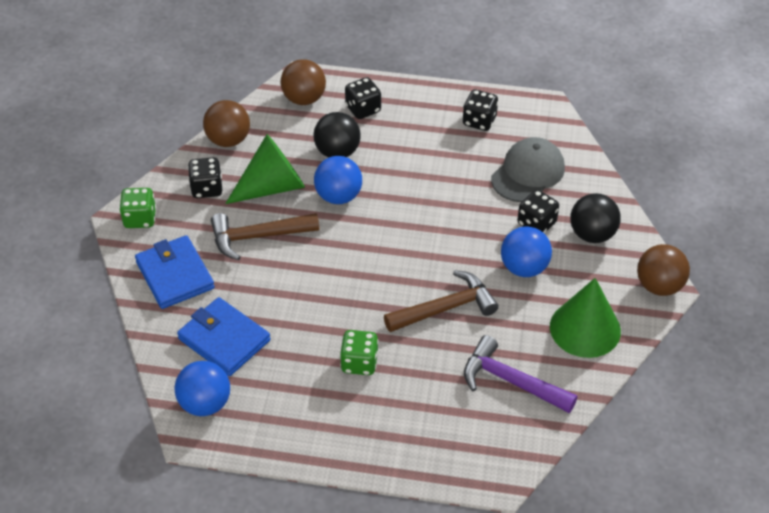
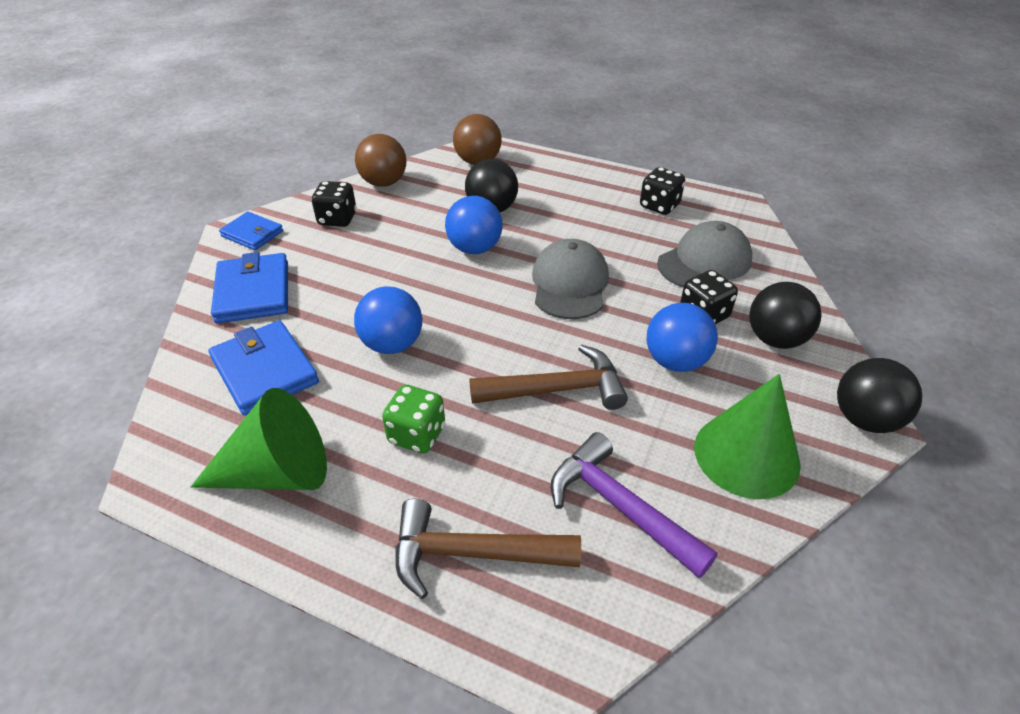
camera: 15 degrees right, 5 degrees down
(140, 218) = (252, 234): green dice -> blue wallet
(205, 403) = (194, 443): blue ball -> blue ball (392, 344)
(258, 237) = (366, 271): brown hammer -> brown hammer (472, 554)
(272, 187) = (407, 228): green cone -> green cone (278, 472)
(363, 109) = (535, 178): black dice -> none
(427, 216) = (569, 284): none -> grey cap
(659, 286) = (864, 419): brown ball -> black ball

